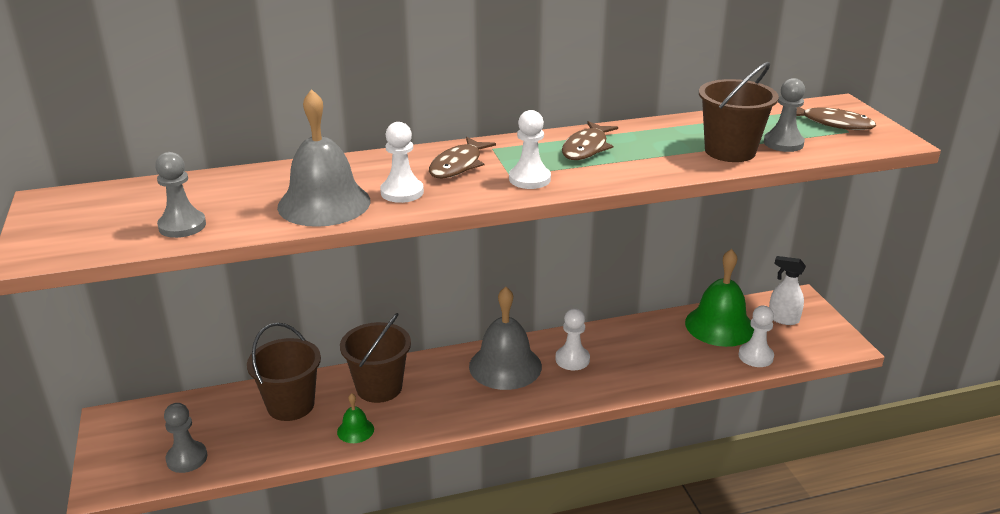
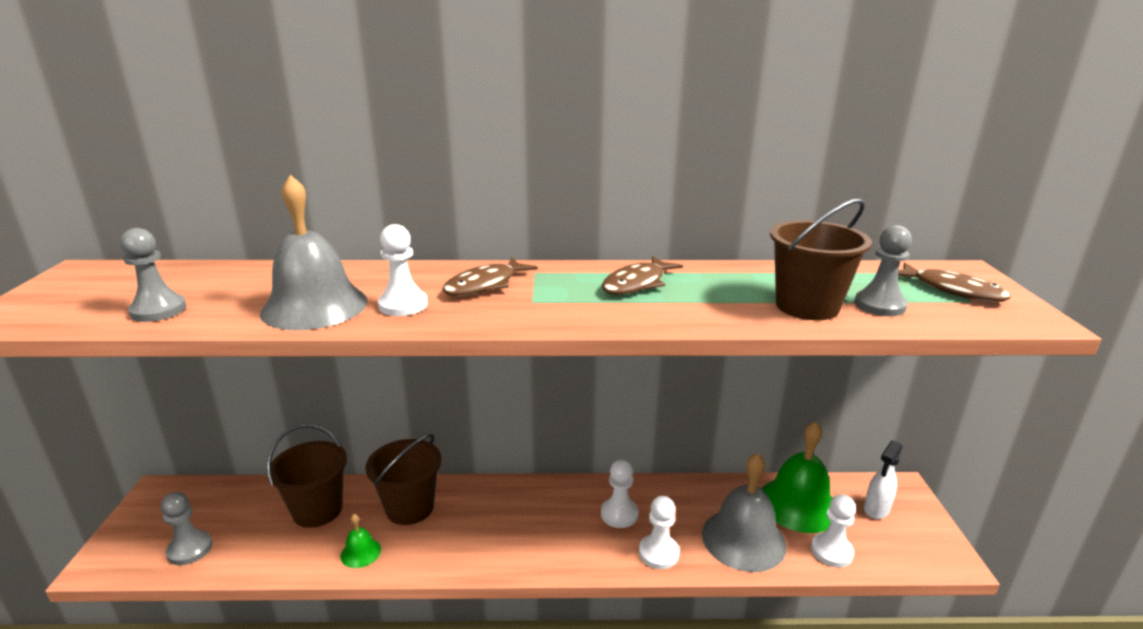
camera: 15 degrees right, 5 degrees down
(505, 366) = (545, 508): grey bell -> grey bell (743, 539)
(529, 179) = (550, 308): white pawn -> white pawn (658, 553)
(782, 319) = (876, 509): white spray bottle -> white spray bottle turned 90 degrees counterclockwise

